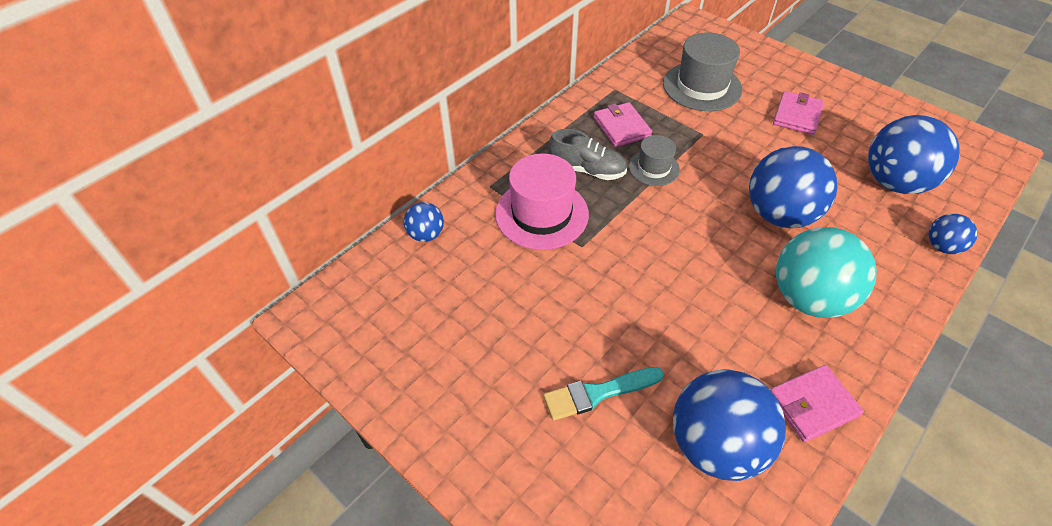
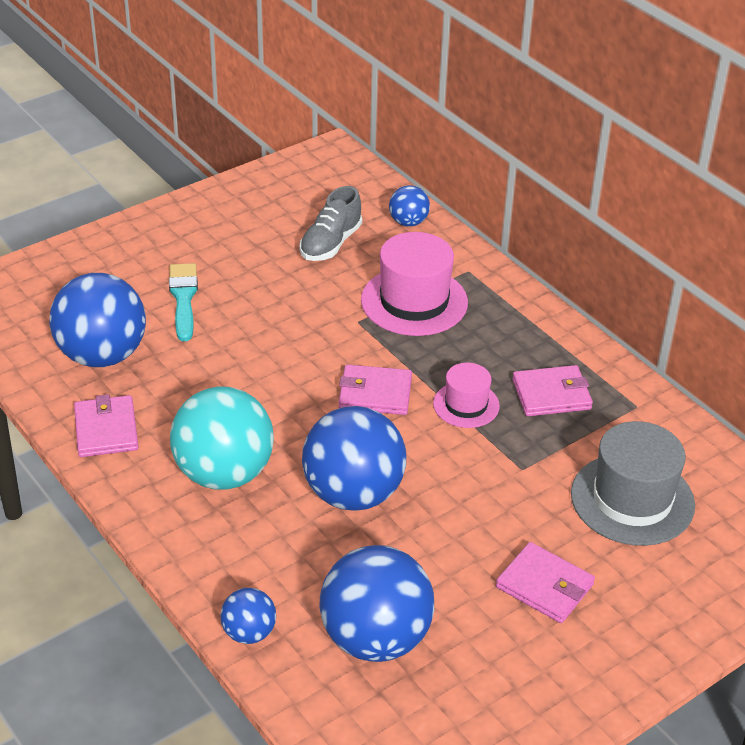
camera: 100 degrees right, 10 degrees down
(587, 170) = (476, 348): grey shoe -> grey shoe (330, 244)
(654, 168) = (466, 405): grey hat -> pink hat
(667, 220) = (375, 393): none -> pink wallet

